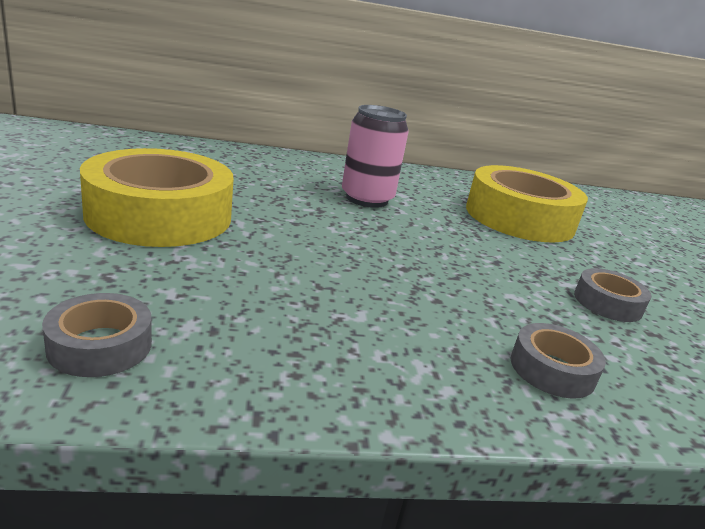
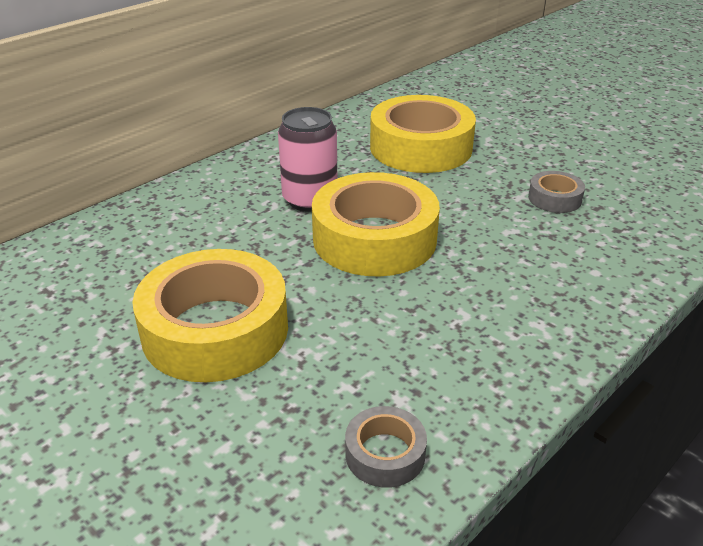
camera: 35 degrees left, 10 degrees up
(375, 238) = (374, 239): none -> yellow tape
(552, 369) = (590, 275): grey tape -> none

